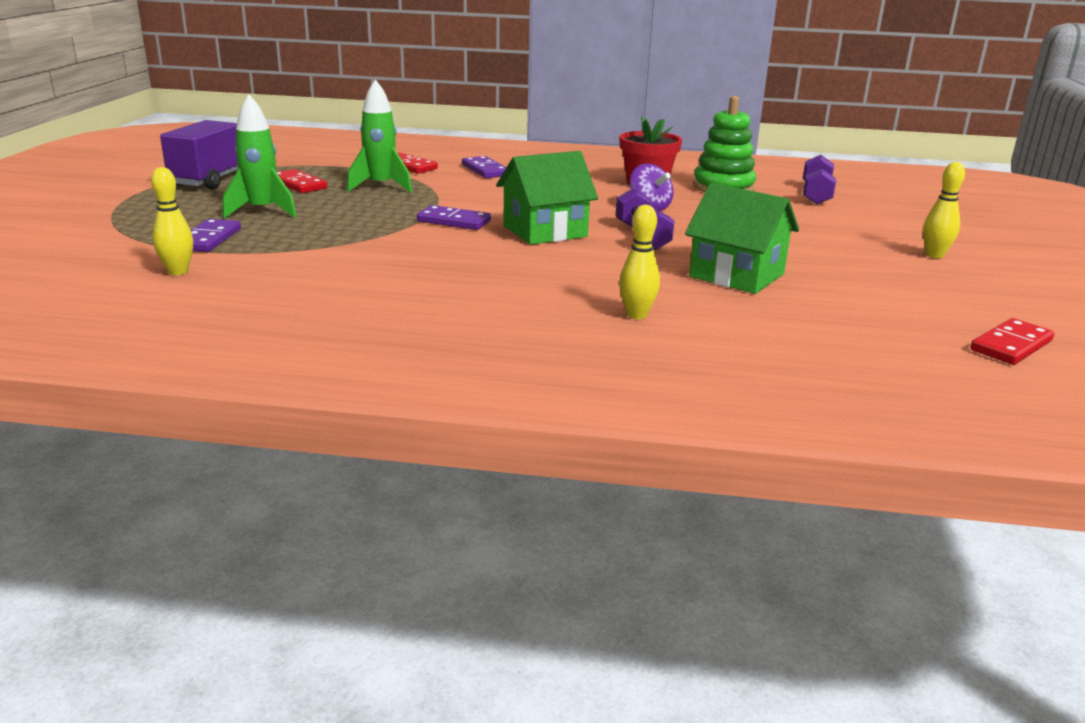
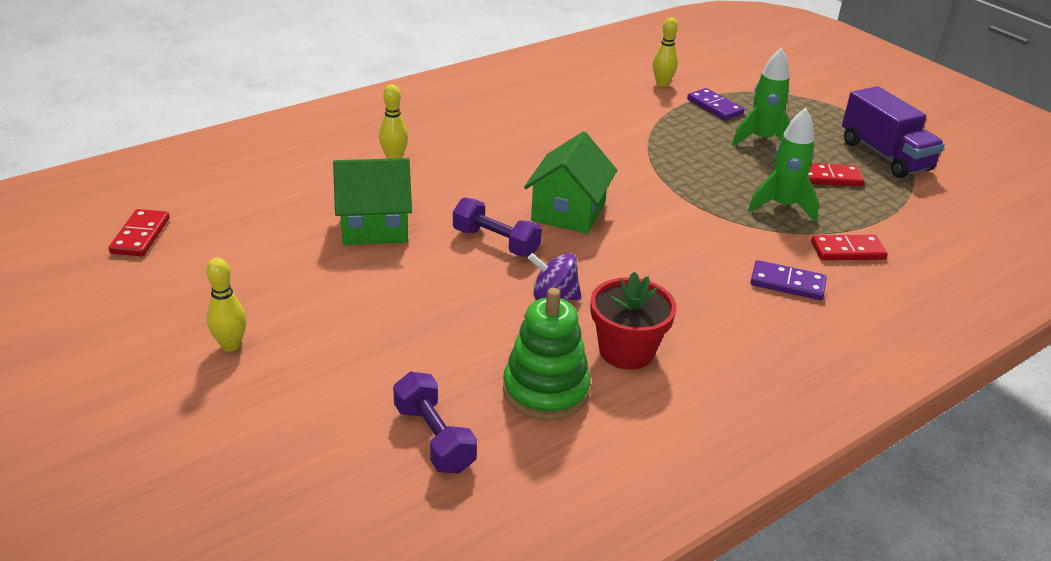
camera: 135 degrees right, 10 degrees up
(454, 221) = (643, 191): purple domino -> none

